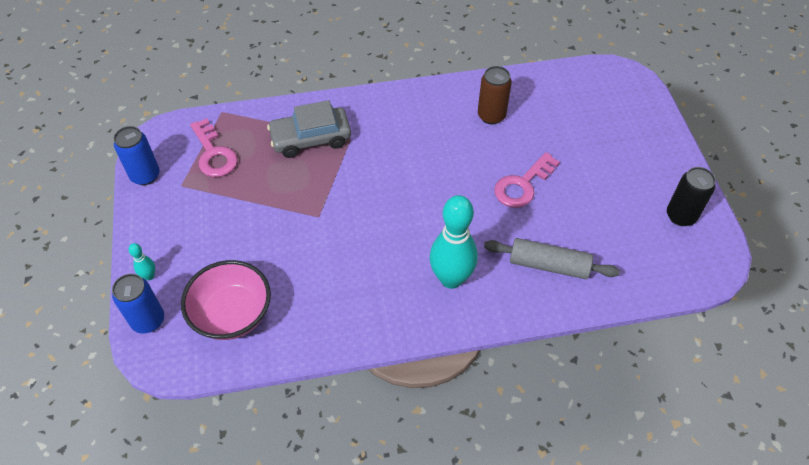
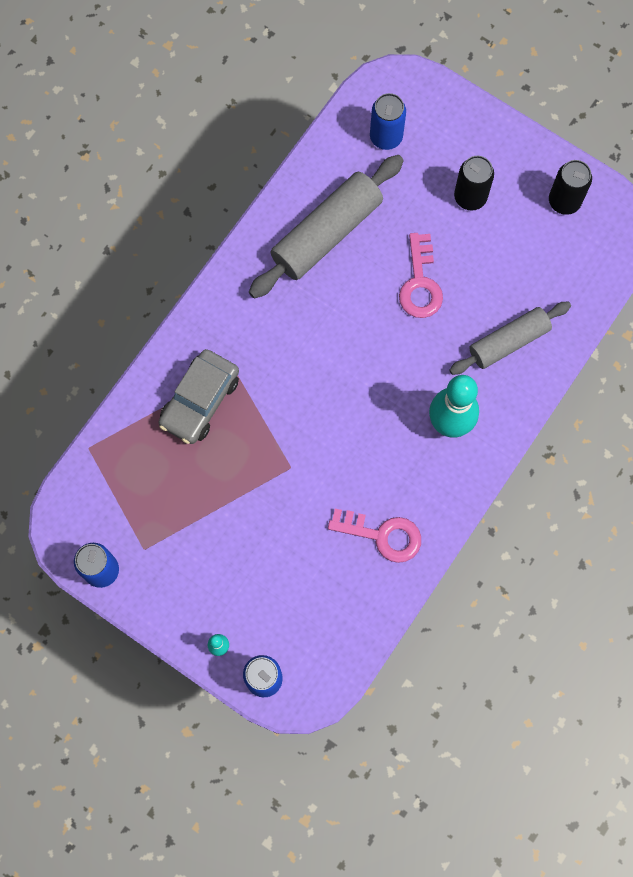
camera: 45 degrees left, 20 degrees up
(214, 154) = (134, 494): pink key -> pink key (382, 535)
(232, 314) = (321, 611): pink bowl -> none
(491, 116) = (327, 233): brown can -> grey rolling pin
(587, 96) = (386, 137): none -> blue can
(611, 165) = (470, 197): none -> black can

